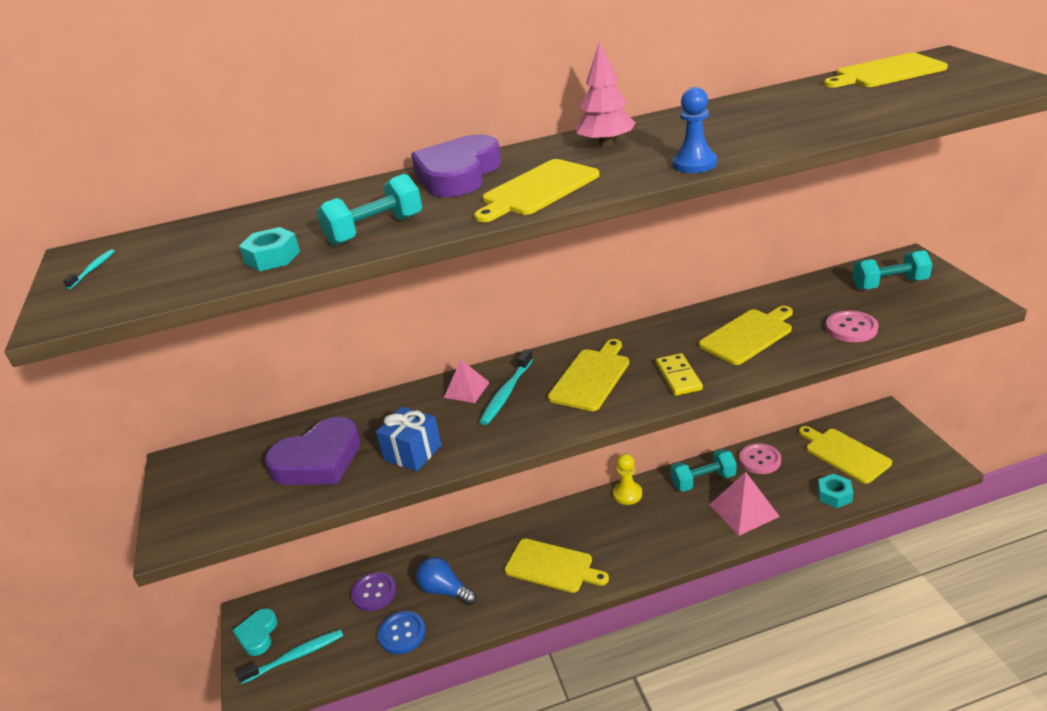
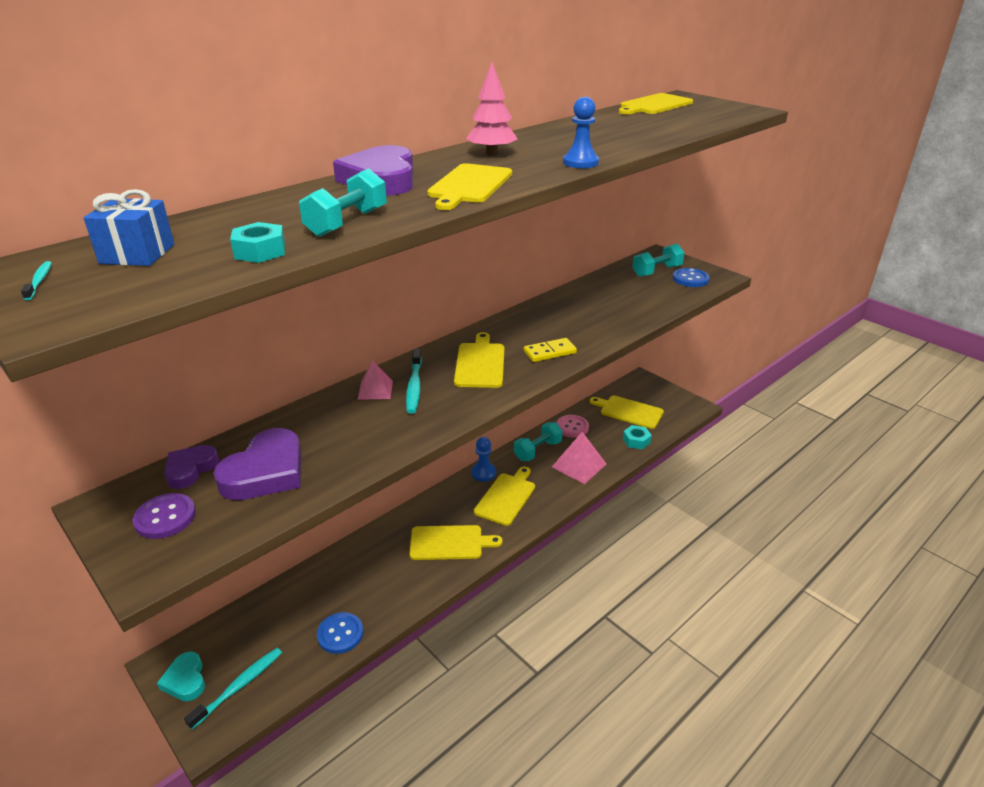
camera: 30 degrees left, 0 degrees up
(262, 442) = (190, 469): none -> purple heart
(374, 592) = (293, 608): purple button -> purple button (165, 517)
(412, 452) = (359, 447): blue gift -> blue gift (137, 254)
(445, 591) = (363, 587): blue light bulb -> none
(627, 494) = (483, 473): yellow pawn -> blue pawn
(678, 377) = (550, 352): yellow domino -> yellow domino turned 75 degrees counterclockwise
(748, 335) = (582, 316): yellow cutting board -> yellow cutting board (506, 497)
(851, 328) = (651, 302): pink button -> none
(930, 301) = (690, 279): none -> blue button

